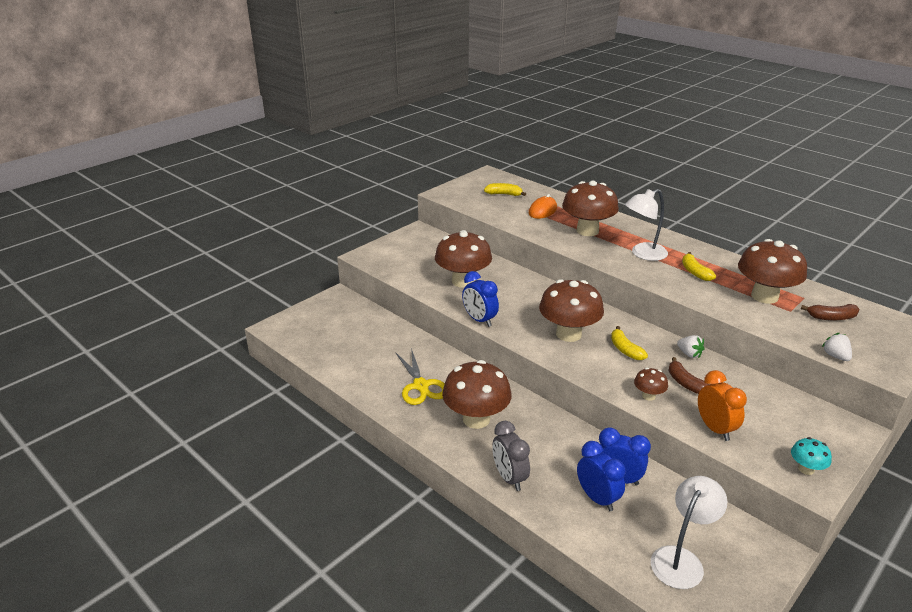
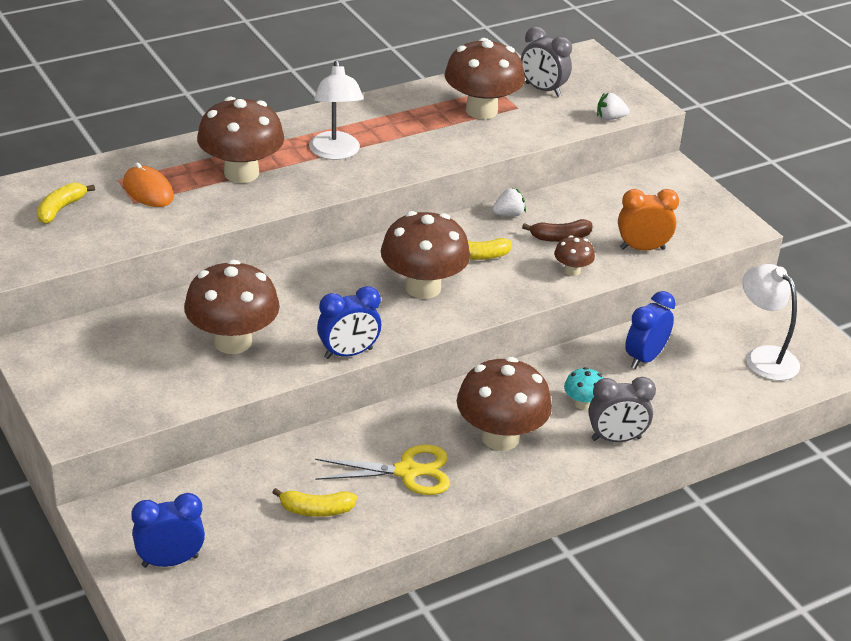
camera: 75 degrees left, 5 degrees up
(597, 498) = (668, 383): blue clock -> blue clock (170, 561)
(694, 272) = (403, 133): yellow banana -> yellow banana (316, 510)
(806, 469) = (716, 220): turquoise mushroom -> turquoise mushroom (583, 404)
(831, 317) = (543, 90): brown banana -> grey clock

